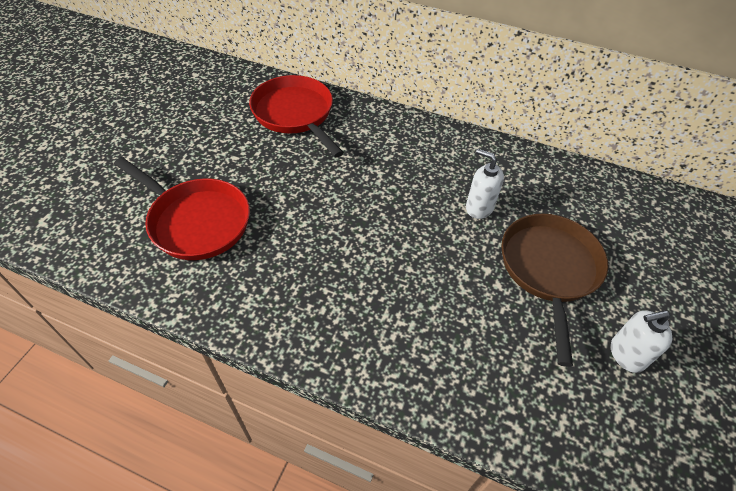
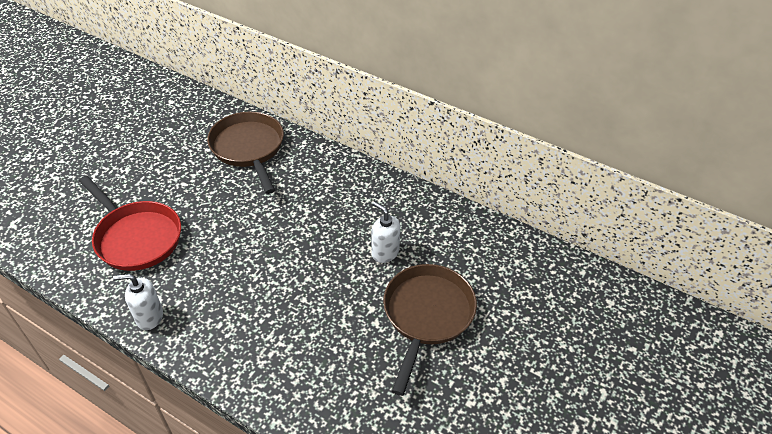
camera: 10 degrees right, 5 degrees down
(295, 114) = (249, 149): red pan -> brown pan
(626, 354) = (465, 395): white soap dispenser -> white soap dispenser (149, 317)

